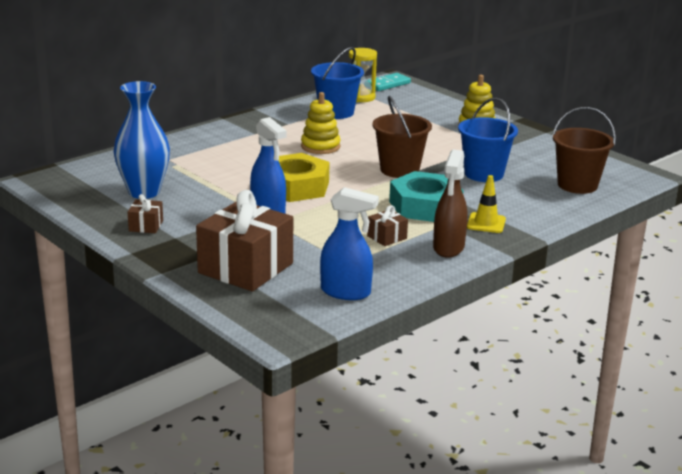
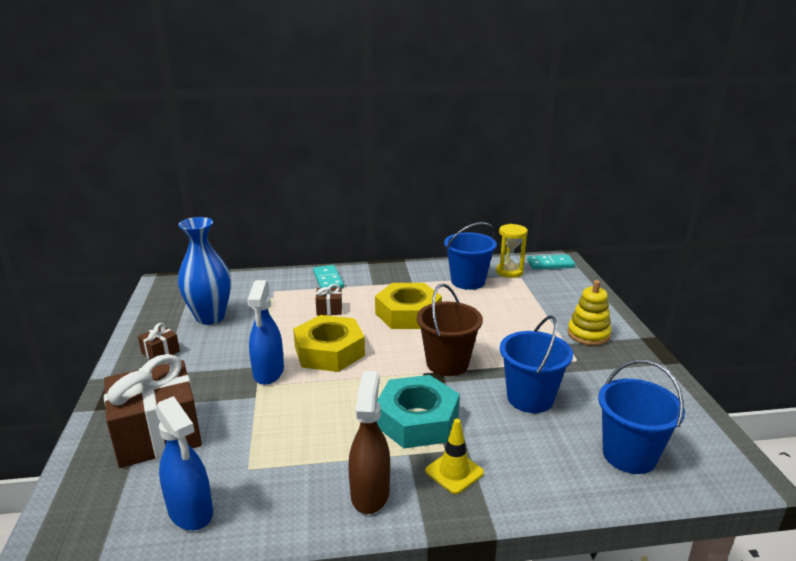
camera: 35 degrees right, 0 degrees up
(207, 139) = (328, 280): none -> turquoise domino
(320, 146) = (408, 313): yellow stacking toy -> yellow nut
(387, 237) = (328, 448): brown gift -> brown gift (329, 309)
(448, 248) = (370, 493): brown spray bottle -> brown spray bottle turned 135 degrees clockwise
(577, 185) = (629, 455): brown bucket -> blue bucket

